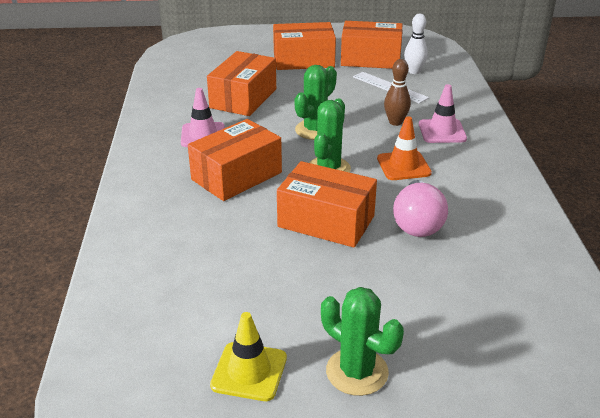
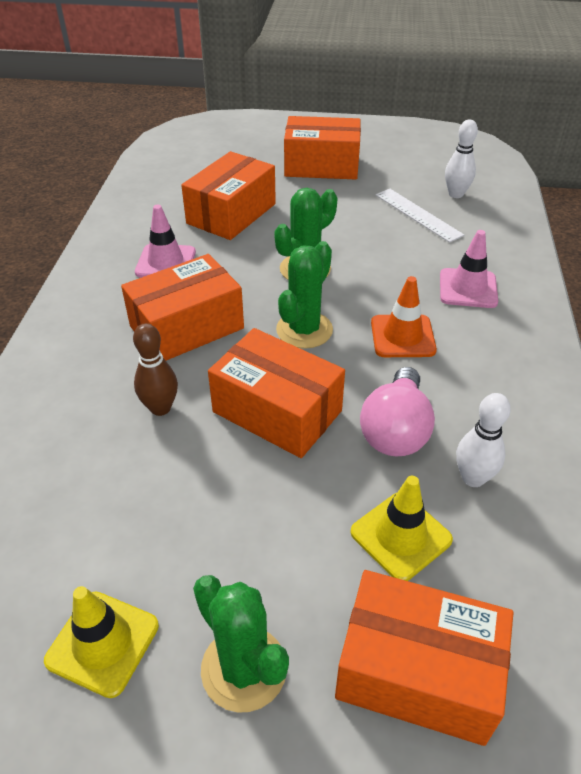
camera: 10 degrees right, 10 degrees up
(370, 59) = (405, 171): orange box -> orange box (417, 671)
(395, 122) = (411, 268): brown bowling pin -> brown bowling pin (160, 408)
(441, 284) = (401, 536): none -> yellow traffic cone
(481, 245) = (473, 478): none -> white bowling pin

